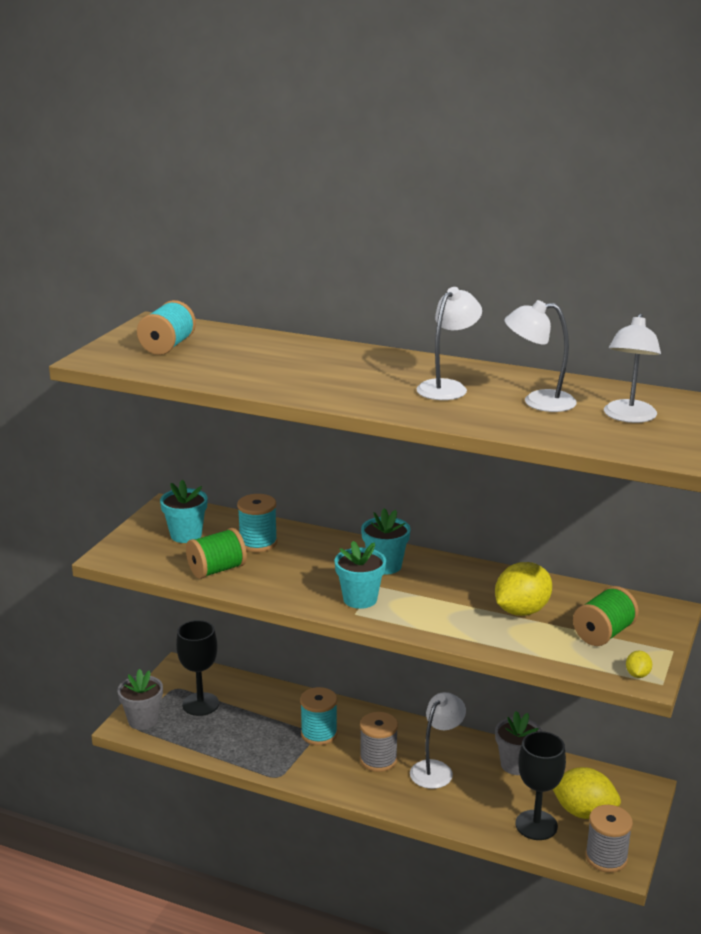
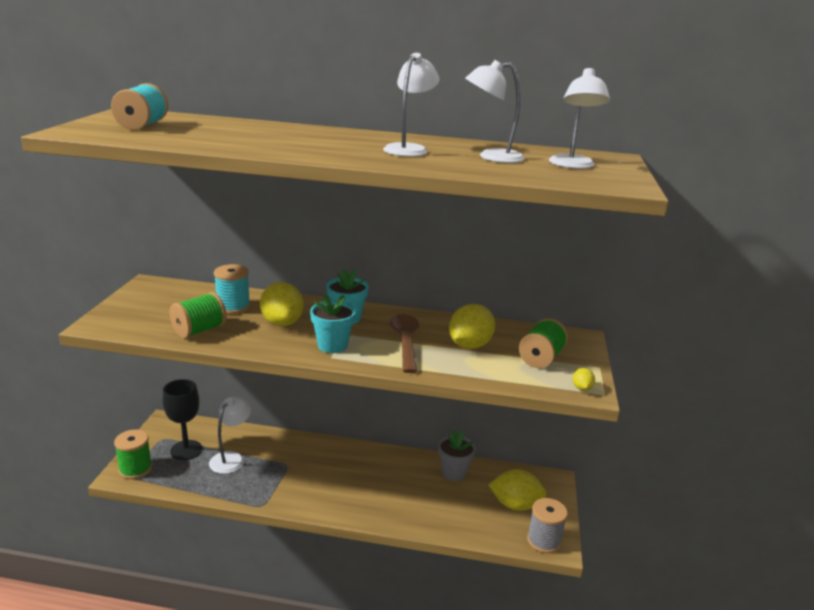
camera: 15 degrees left, 0 degrees up
(143, 720) = (135, 469): grey flower pot -> green spool
(186, 535) = (167, 304): turquoise flower pot -> none
(309, 566) = (282, 323): none -> yellow lemon
(319, 734) = (291, 464): turquoise spool -> none
(378, 760) = (344, 481): grey spool -> none
(436, 769) = (393, 483): white lamp -> white lamp (231, 458)
(445, 601) = (405, 342): none -> brown spoon
(536, 825) = (482, 520): black goblet -> none

